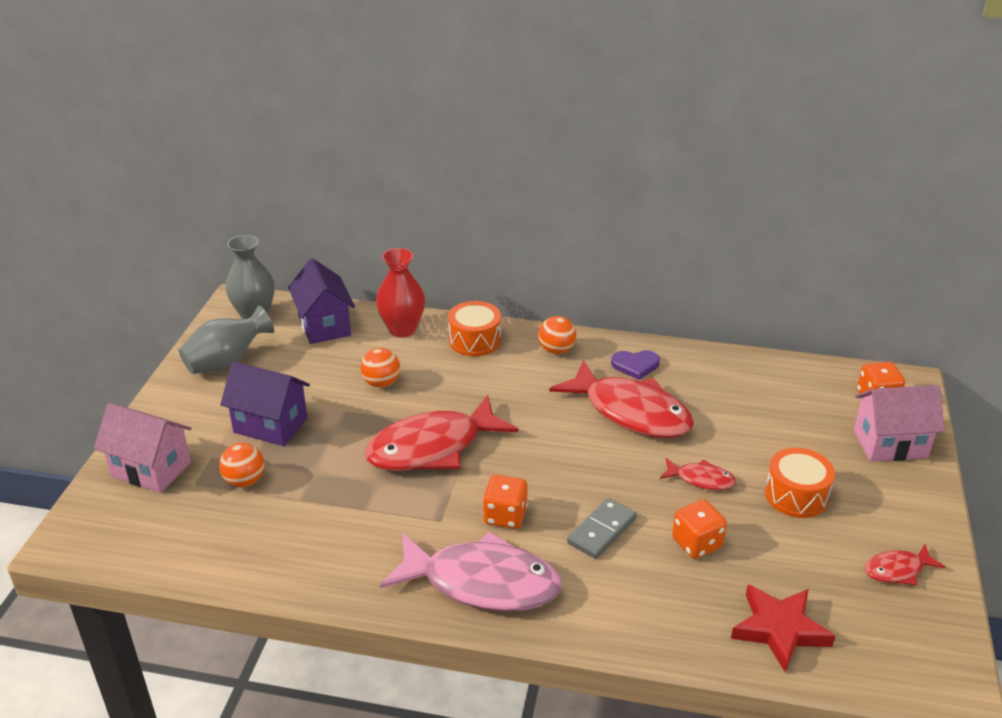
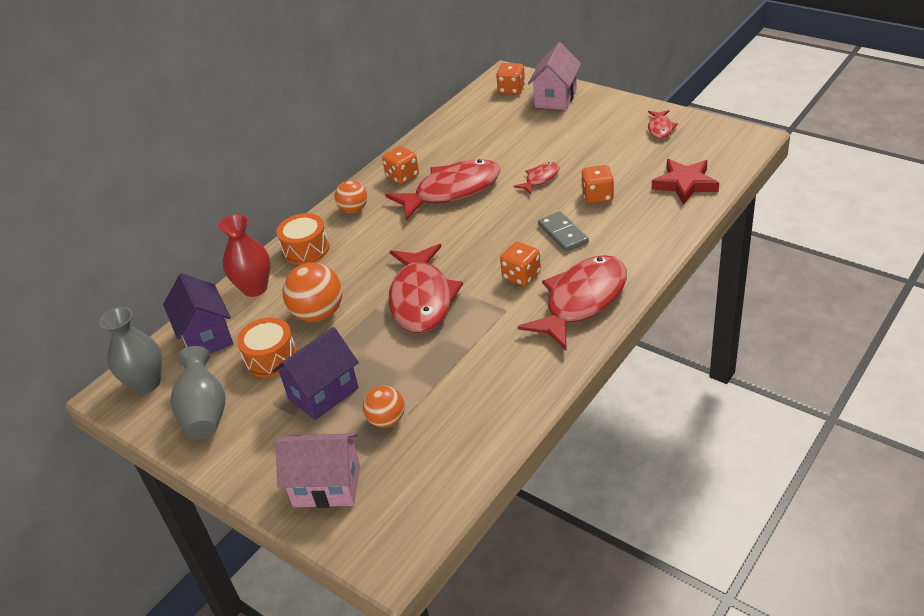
camera: 60 degrees left, 5 degrees up
(151, 469) = (327, 486): pink house -> pink house turned 45 degrees clockwise
(324, 326) = (206, 337): purple house -> purple house turned 60 degrees clockwise
(381, 383) = (318, 314): orange ball -> orange ball, size x1.60
(482, 583) = (582, 301): pink fish -> red fish
(635, 365) = (402, 176): purple heart -> orange dice
(796, 495) = (578, 146): orange drum -> orange drum (271, 358)

